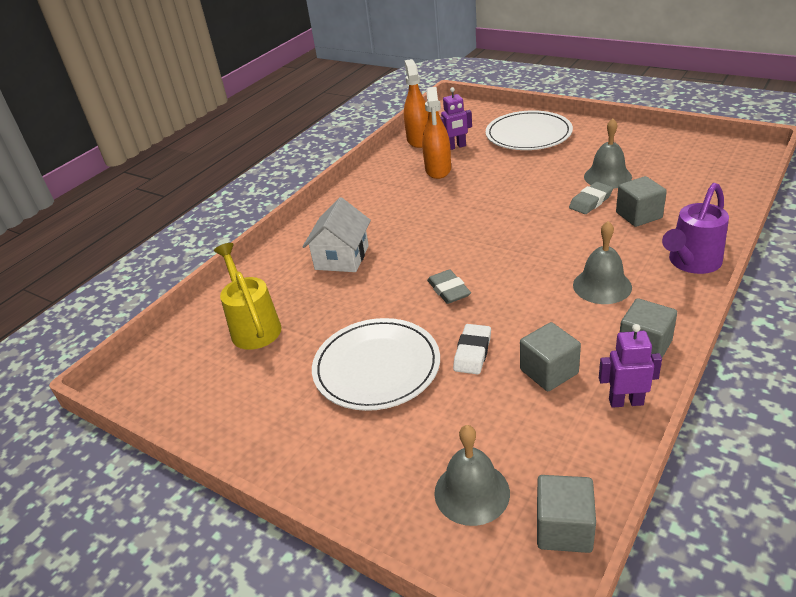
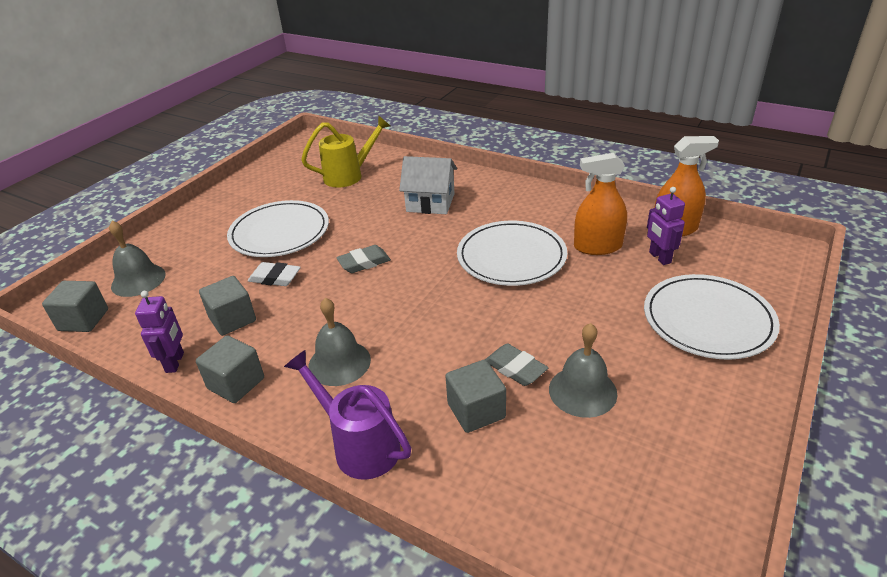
camera: 85 degrees right, 0 degrees up
(448, 207) = (511, 256): none -> white plate

